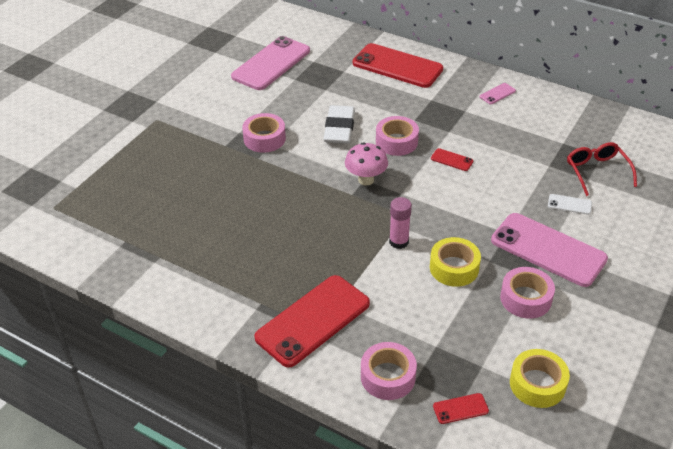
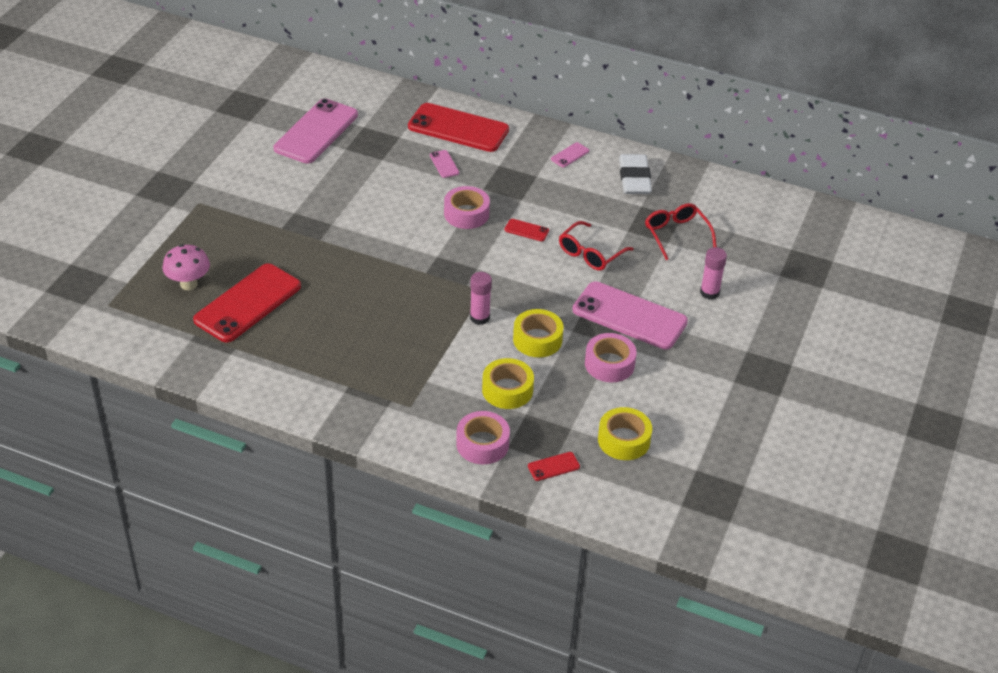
camera: 10 degrees left, 0 degrees up
(264, 139) = (323, 218): pink tape -> none
(313, 320) = (403, 398): red phone -> red phone (247, 303)
(339, 128) = (403, 202): white eraser -> white eraser (634, 178)
(366, 180) = (438, 256): pink mushroom -> pink mushroom (189, 284)
(381, 96) = (444, 164): none -> pink phone
(419, 319) = (507, 390): none -> yellow tape
(512, 185) = (590, 254): none -> red glasses
(569, 204) = (649, 270): white phone -> none
(630, 231) = (709, 292): none -> pink glue stick

